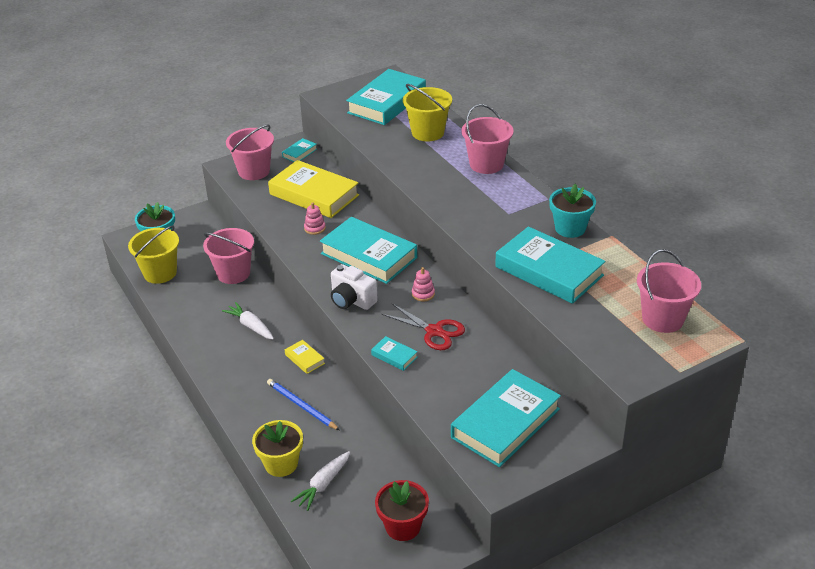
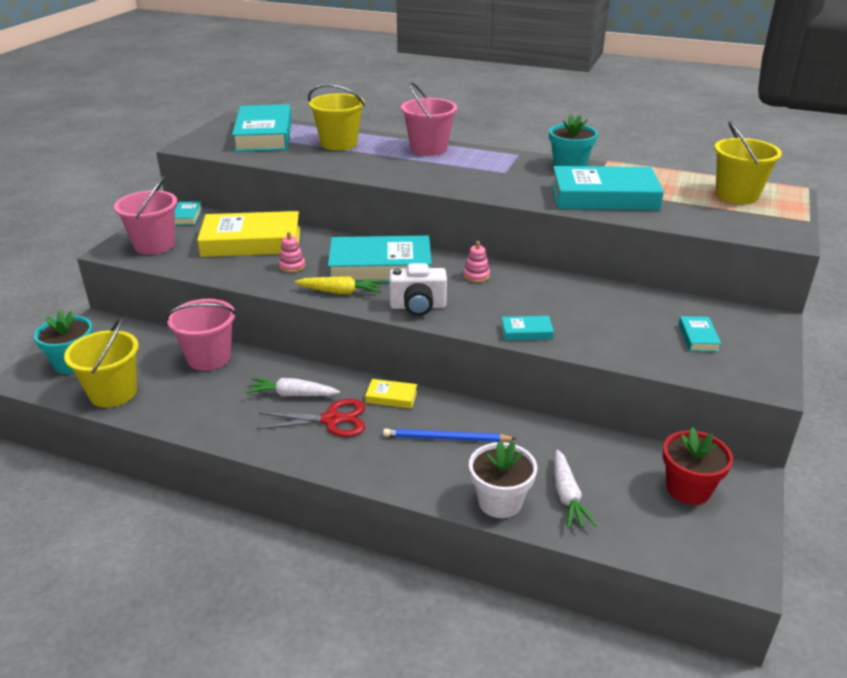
camera: 40 degrees left, 5 degrees down
(281, 464) = (500, 502): yellow flower pot -> white flower pot
(319, 265) = (341, 292): none -> yellow carrot
(434, 331) = (531, 298): red scissors -> red scissors (332, 420)
(505, 423) = (698, 337): turquoise book -> turquoise book, size x0.43
(662, 319) = (737, 195): pink bucket -> yellow bucket

